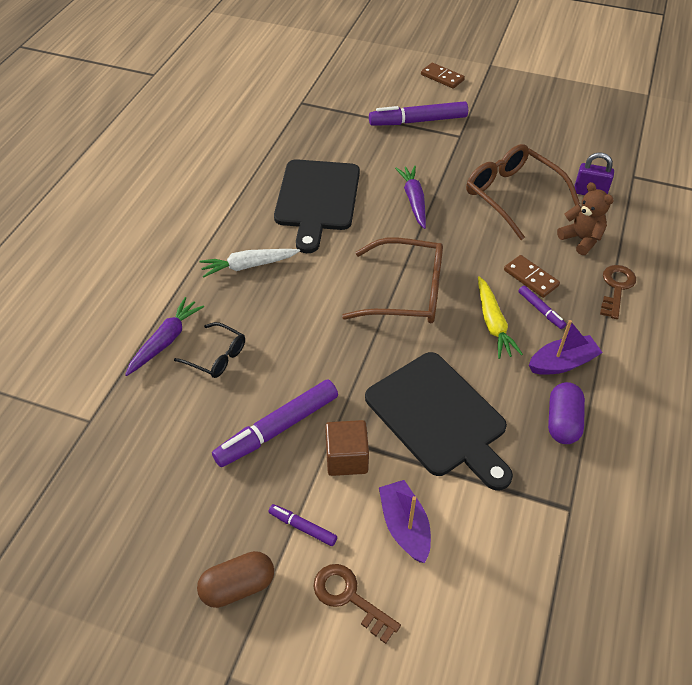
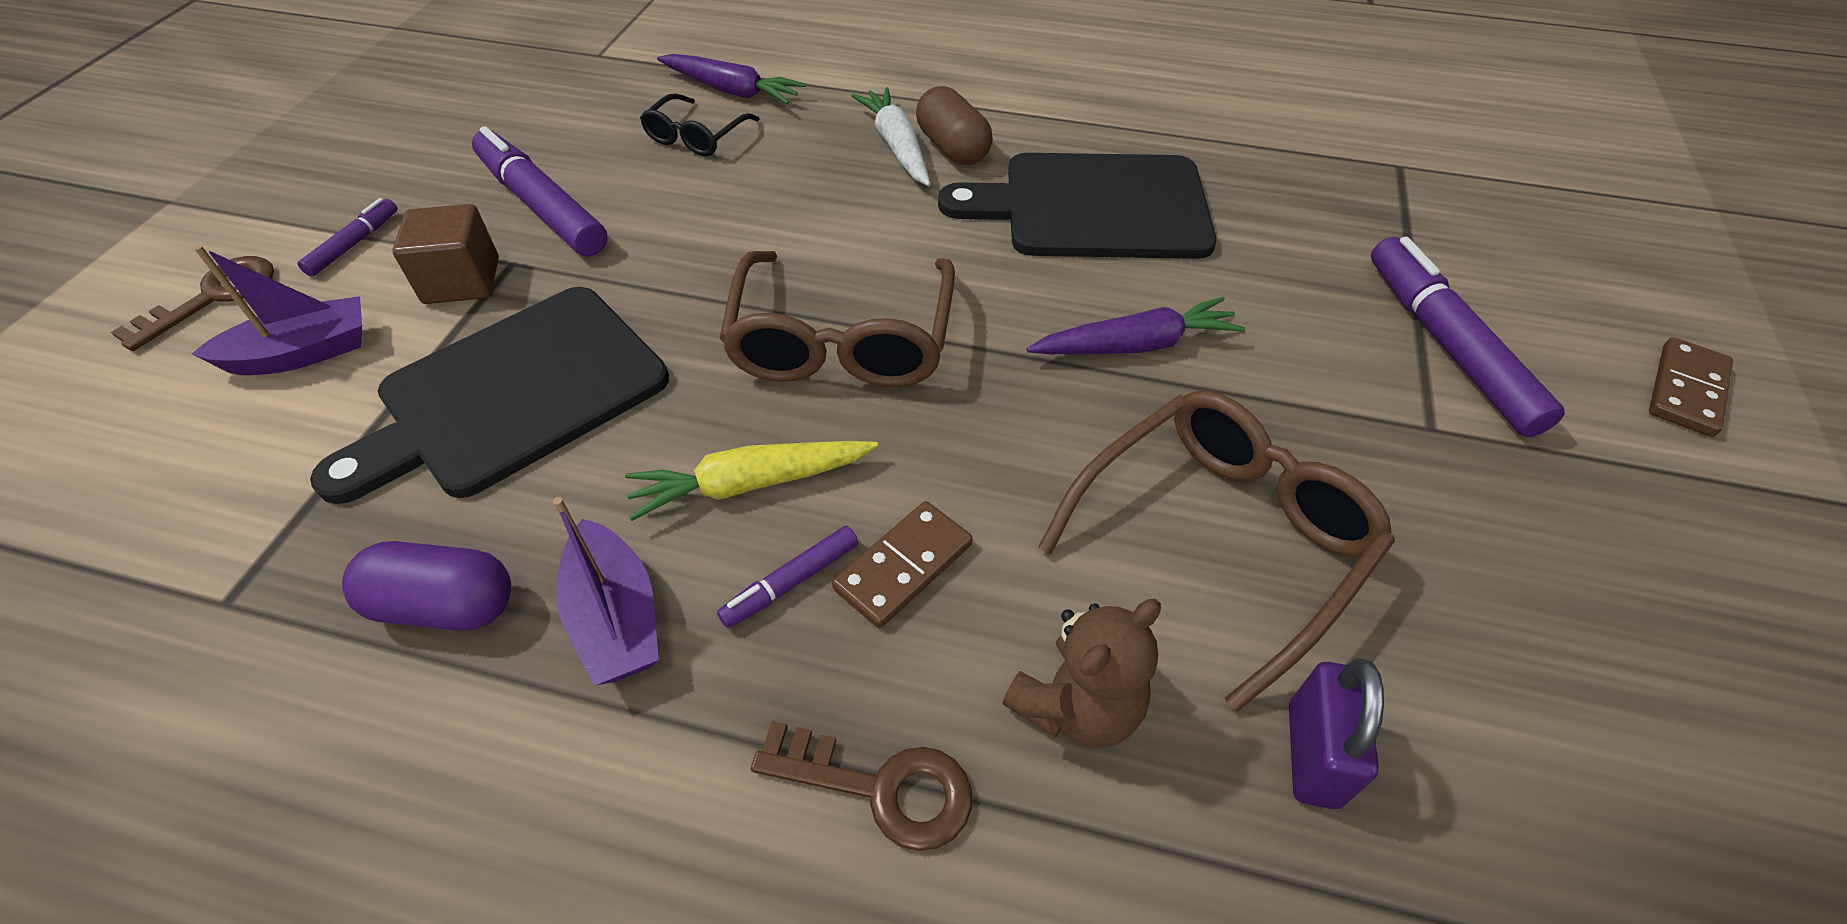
camera: 85 degrees right, 0 degrees up
(238, 586) = (291, 195): brown capsule -> brown capsule (953, 148)

